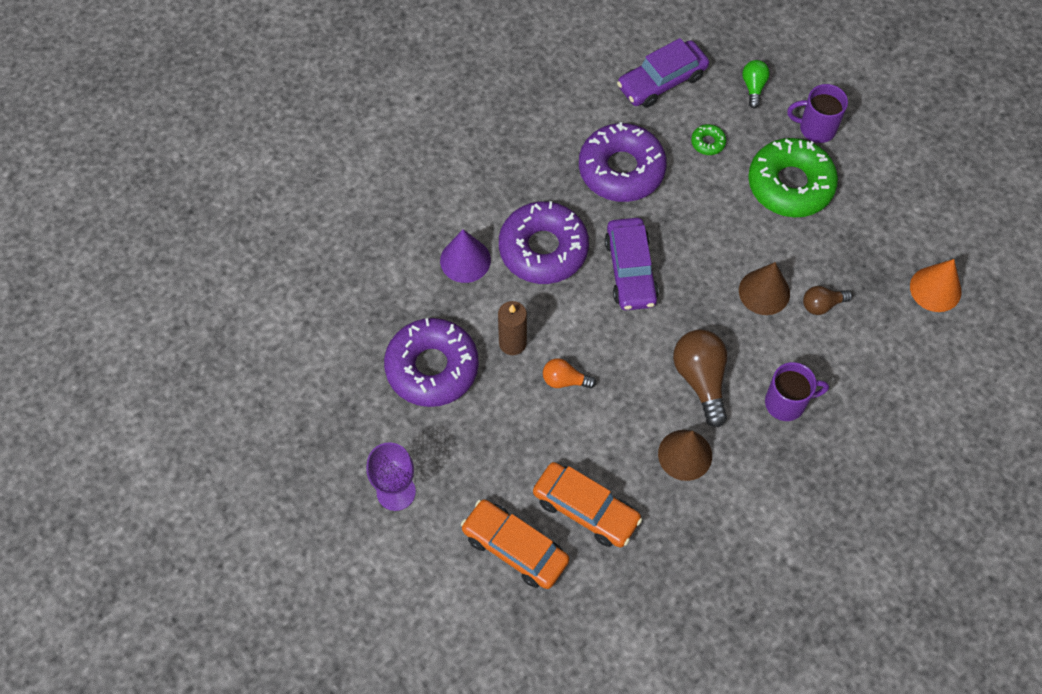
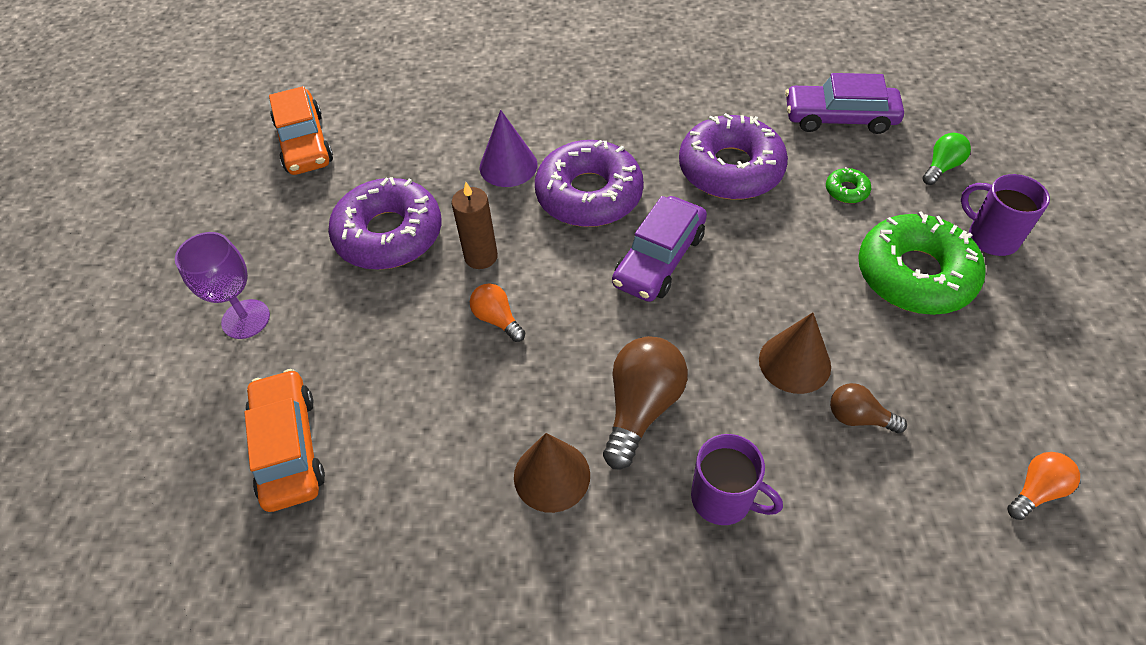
camera: 40 degrees right, 10 degrees down
(586, 509) = (394, 459): orange car -> orange car (304, 143)
(935, 289) = (1036, 491): orange cone -> orange light bulb

